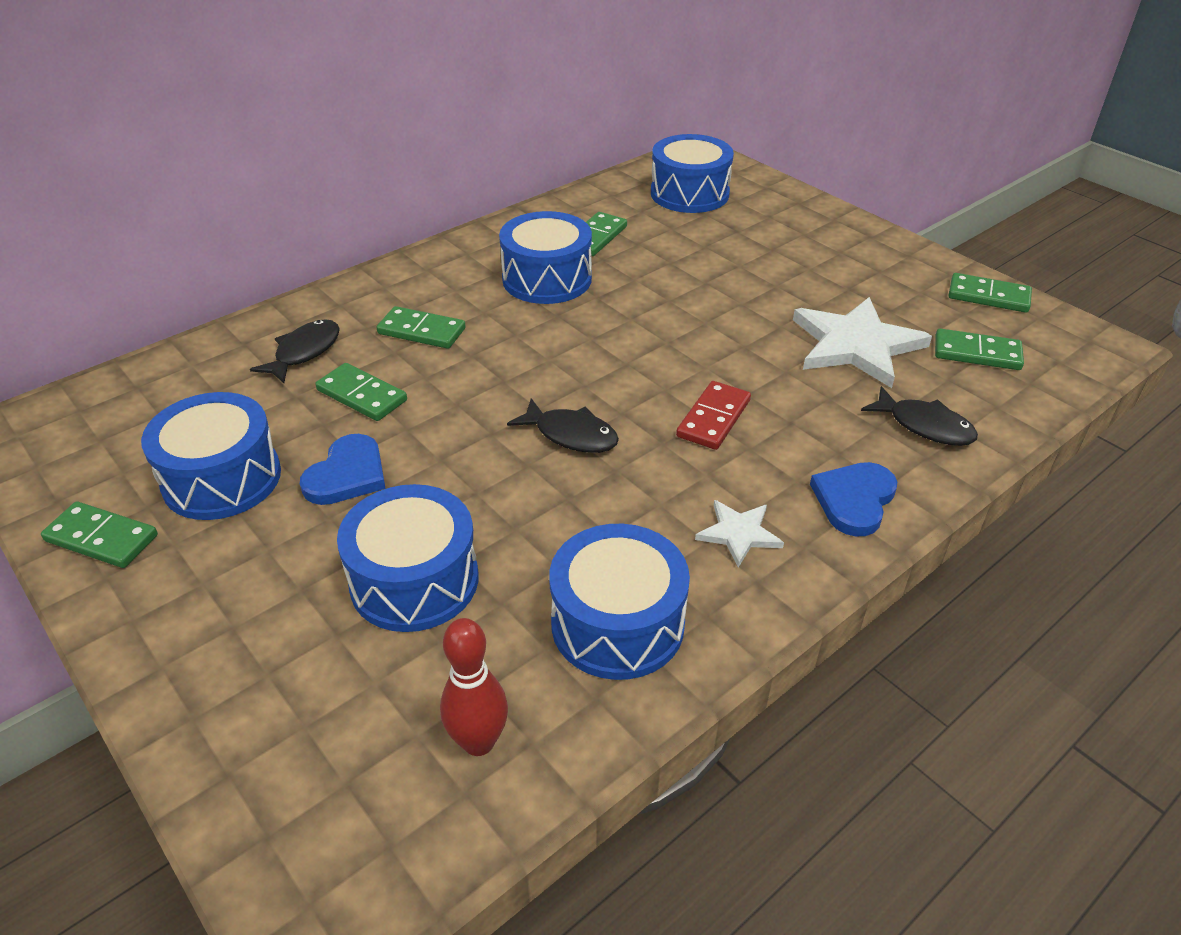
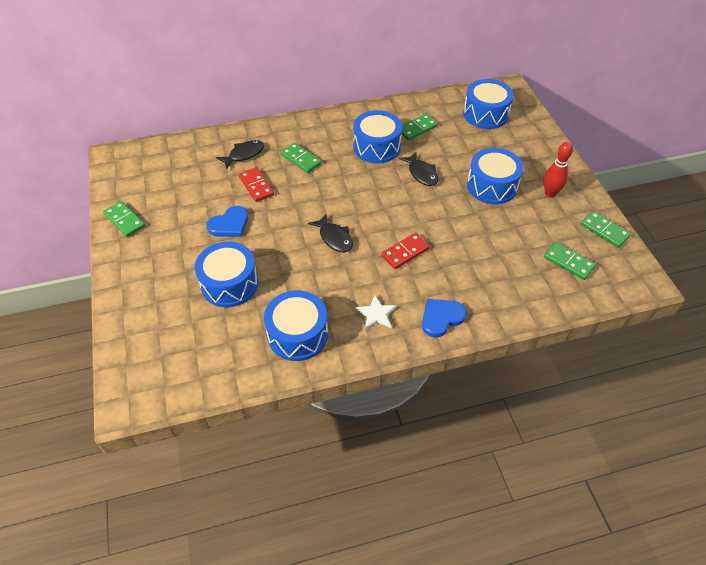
camera: 25 degrees right, 10 degrees up
(222, 478) = (180, 208): blue drum -> blue drum (492, 186)
(361, 395) = (256, 186): green domino -> red domino
(478, 742) = (216, 361): red bowling pin -> red bowling pin (550, 193)
(856, 345) = (506, 236): white star -> none
(924, 426) = (506, 293): black fish -> black fish (421, 173)

